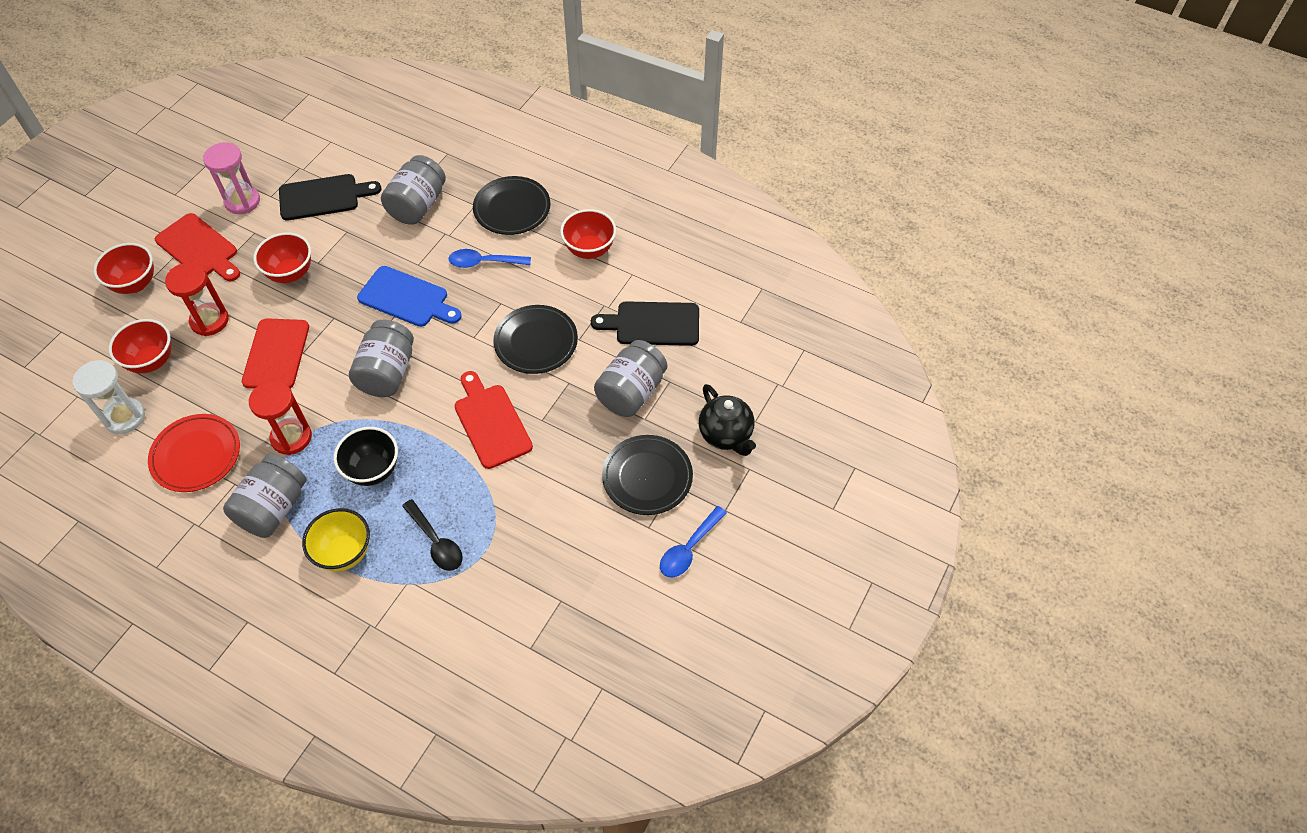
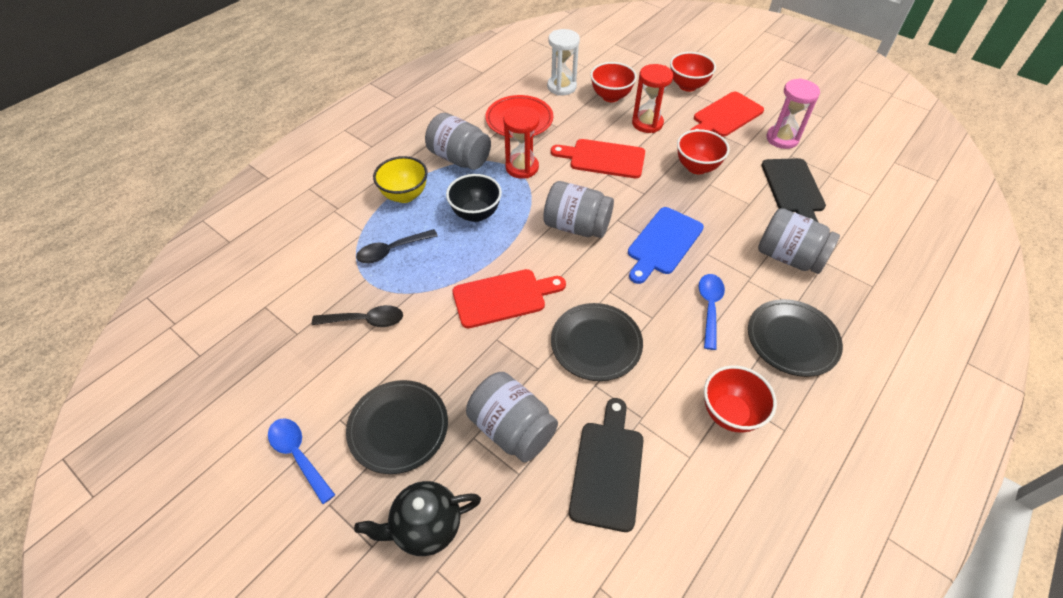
camera: 100 degrees right, 5 degrees down
(535, 539) = (365, 320): none -> black spoon

